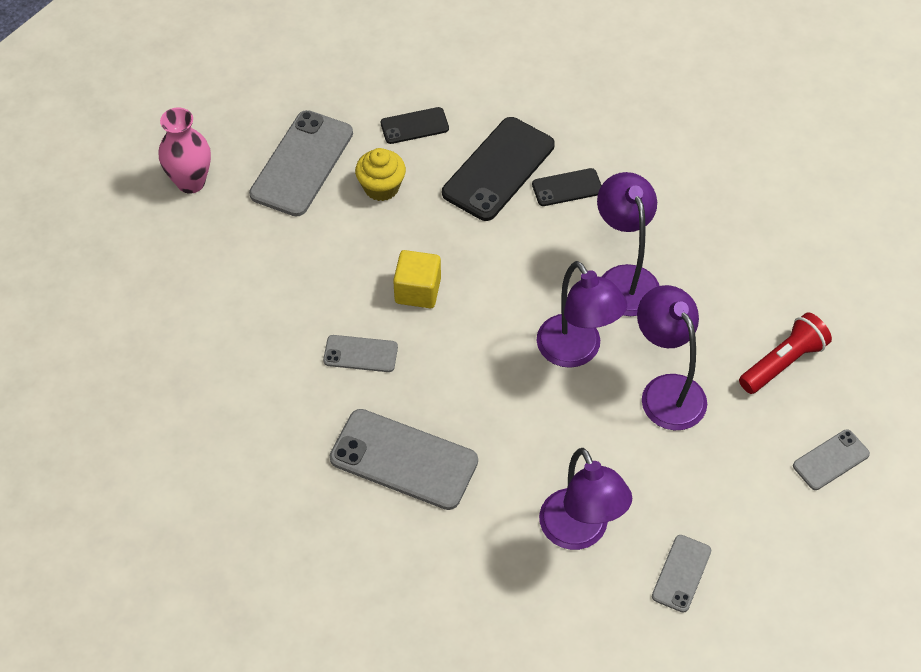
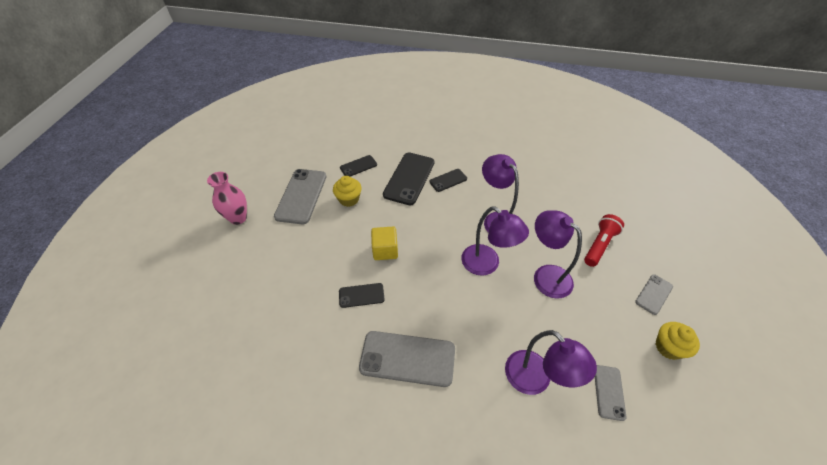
camera: 15 degrees left, 5 degrees down
(360, 354) = (361, 295): grey phone -> black phone
(807, 539) = (668, 347): none -> yellow cupcake

